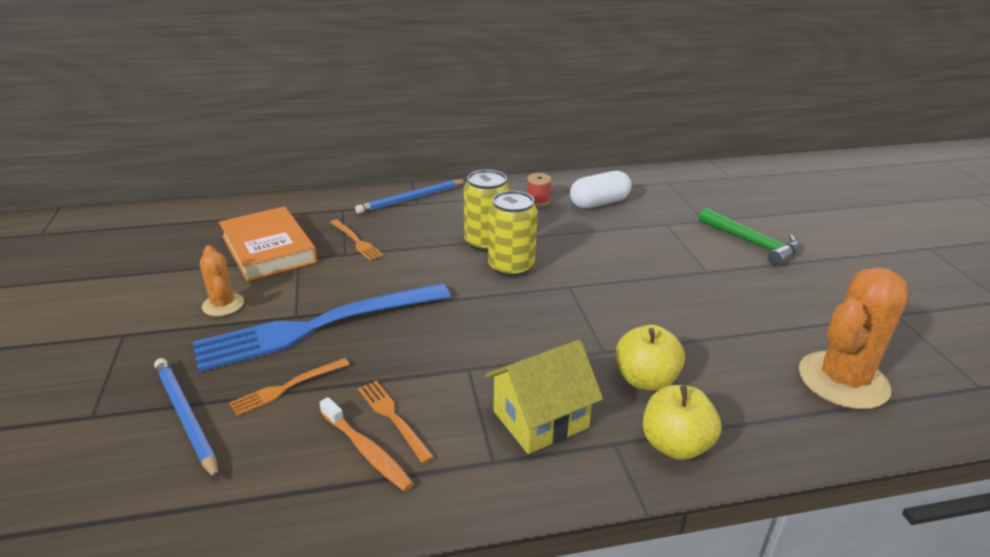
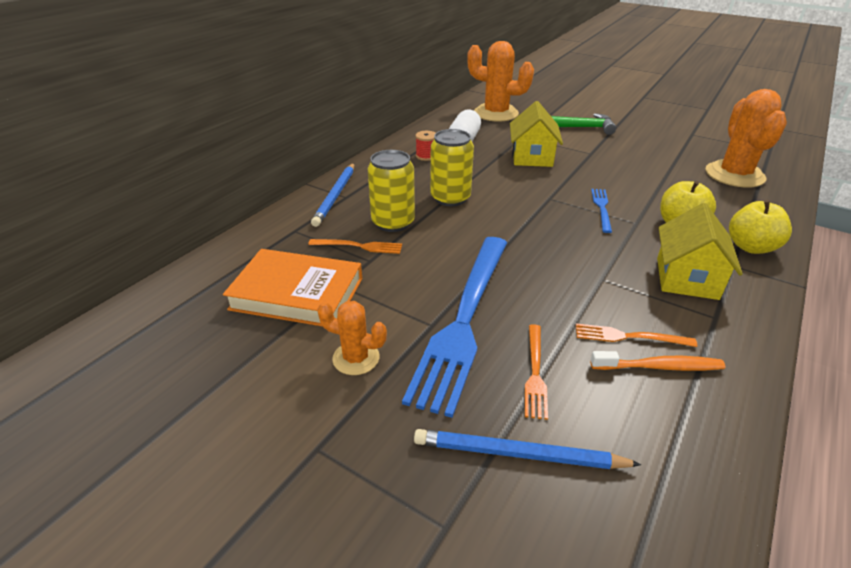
camera: 45 degrees left, 5 degrees up
(511, 267) = (496, 205): yellow can -> yellow can (393, 222)
(598, 321) = (602, 208): none -> blue fork
(633, 246) = (532, 157): none -> yellow house
(687, 192) = (496, 113): none -> orange cactus

